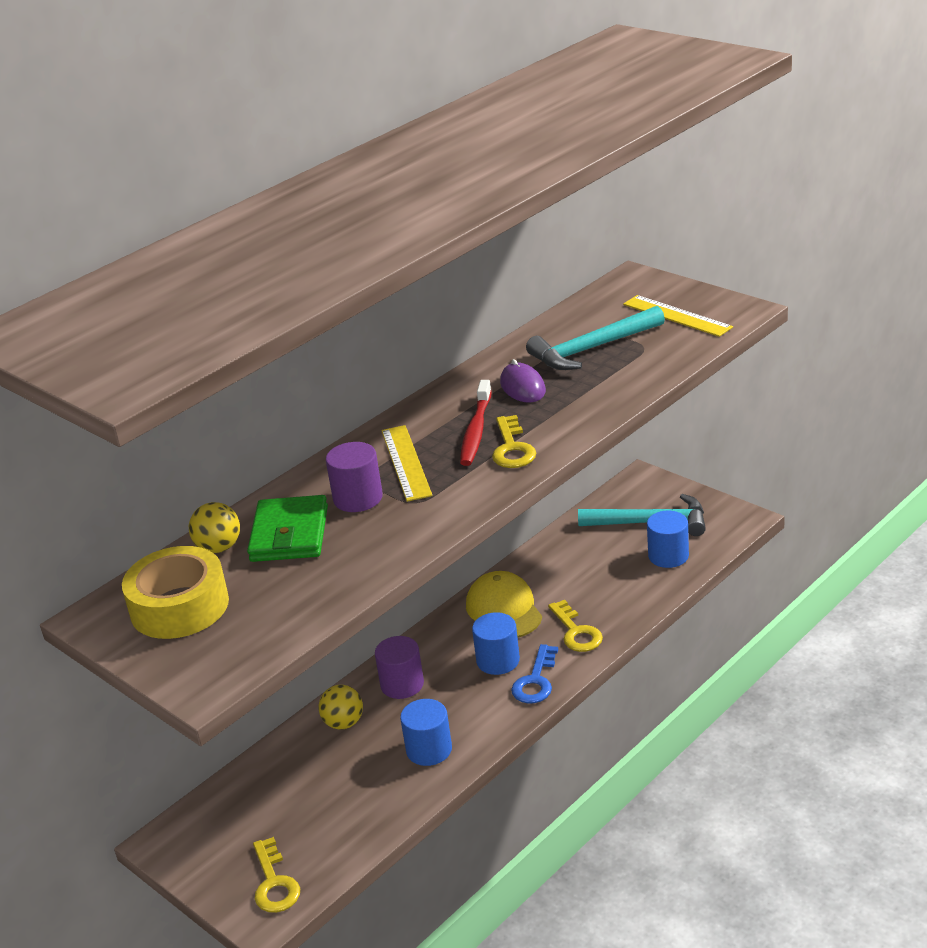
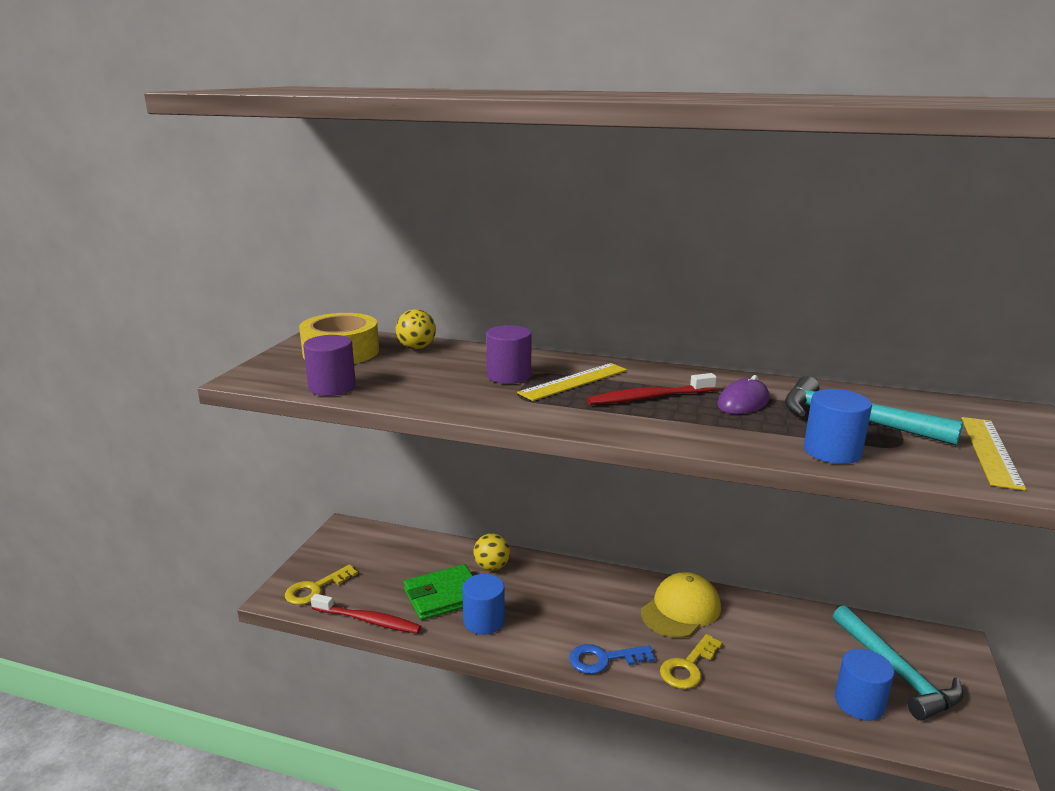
camera: 60 degrees right, 10 degrees down
(289, 534) = (445, 364): green wallet -> green wallet (443, 596)
(366, 842) = (368, 620): none -> red toothbrush
(402, 684) = (551, 582): purple cylinder -> purple cylinder (332, 387)
(498, 661) = (614, 627): blue cylinder -> blue cylinder (832, 451)
(512, 448) = (636, 418): yellow key -> none

